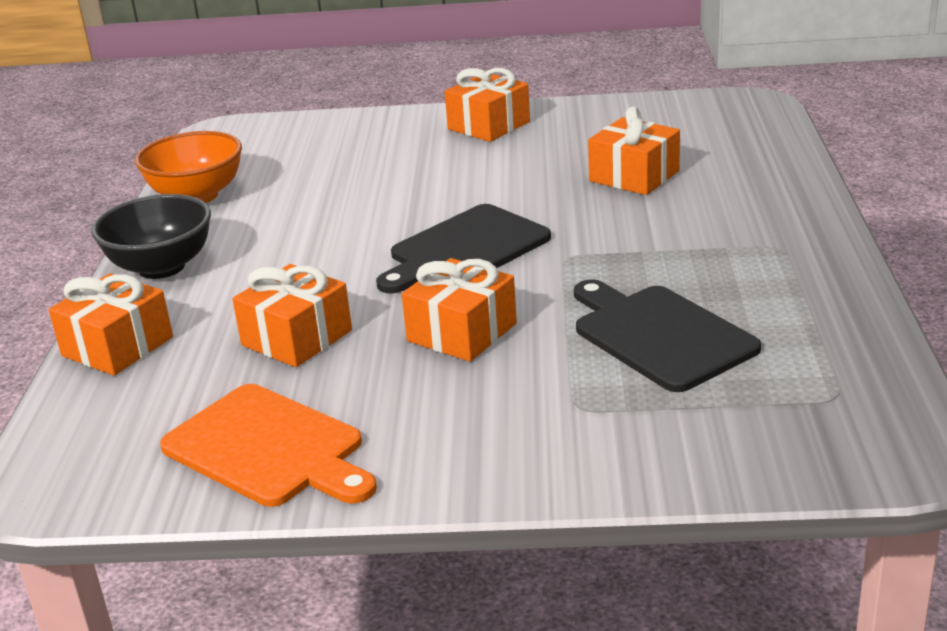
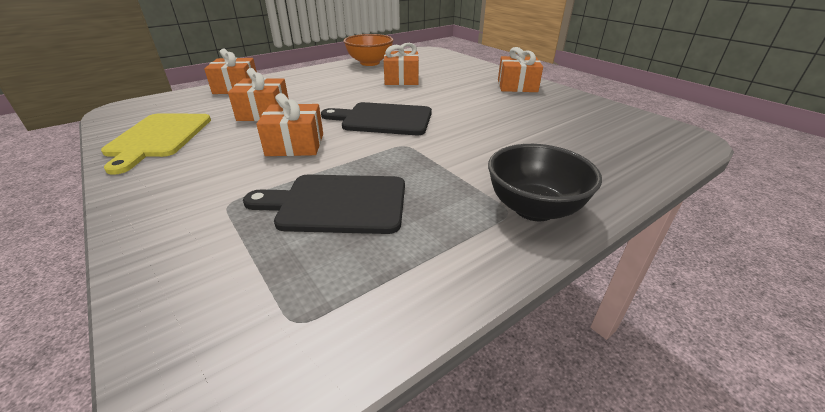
camera: 50 degrees right, 5 degrees up
(161, 267) = (305, 75): black bowl -> black bowl (534, 208)
(268, 448) = (158, 137): orange cutting board -> yellow cutting board
(634, 176) = (526, 134): orange gift -> orange gift (401, 79)
(659, 335) = (337, 203): black cutting board -> black cutting board turned 105 degrees counterclockwise

